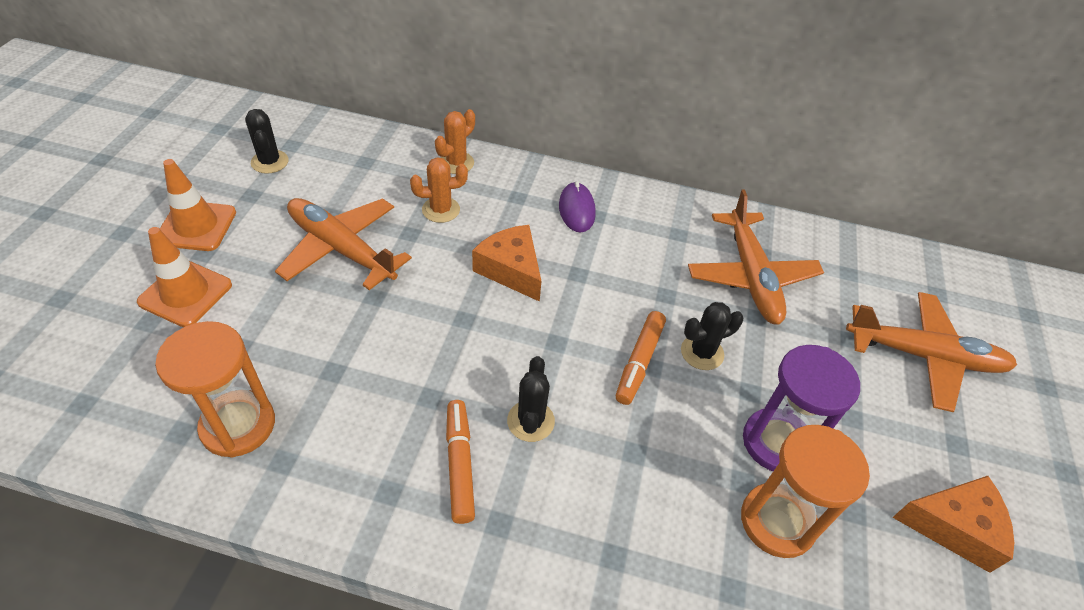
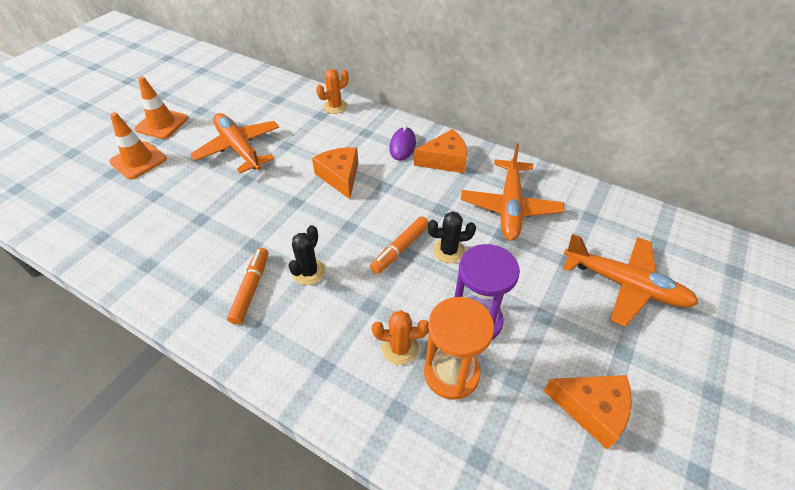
camera: 20 degrees right, 0 degrees up
(238, 425) = (132, 239): orange hourglass -> none
(270, 162) = (220, 93): black cactus -> none
(441, 210) = (311, 134): orange cactus -> orange cactus (400, 348)
(642, 223) = (445, 160): none -> orange cheese

